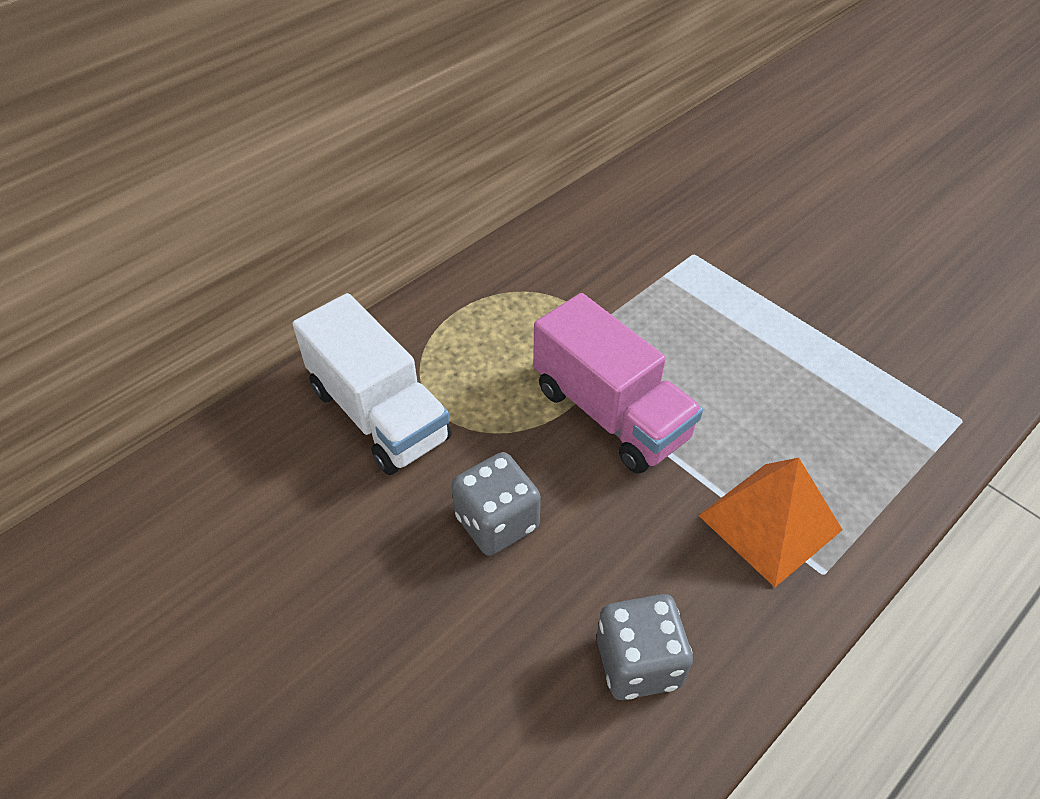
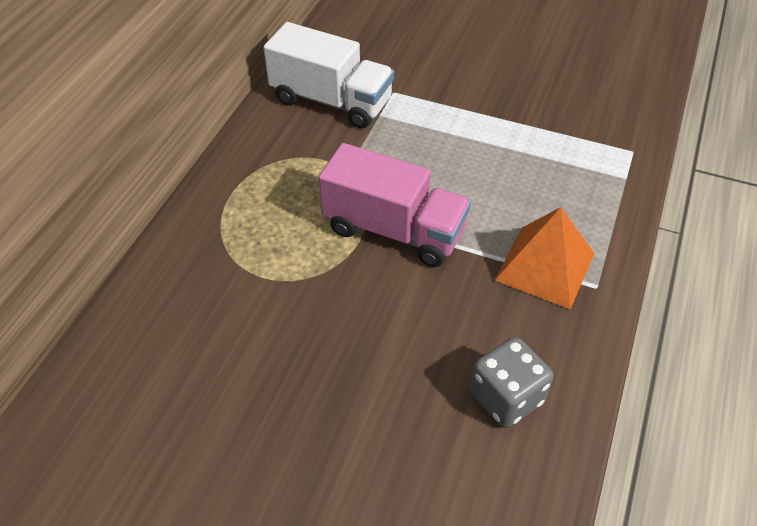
camera: 25 degrees left, 0 degrees up
(379, 413) = (211, 295): white truck -> white truck (331, 101)
(496, 522) = (352, 341): grey dice -> none

